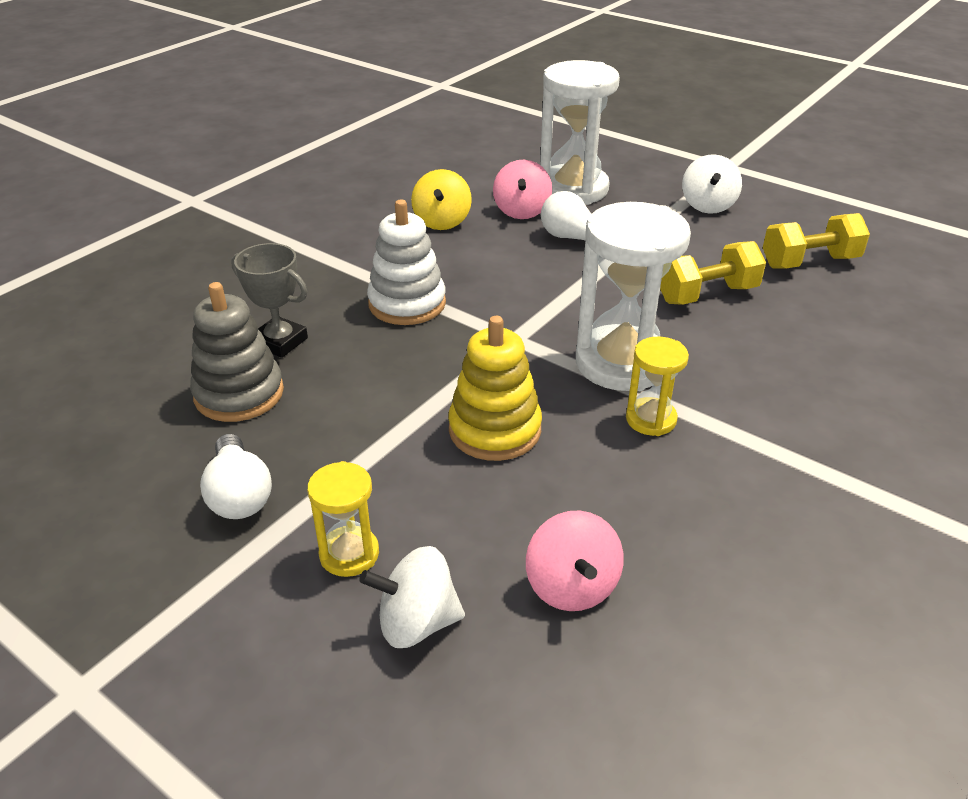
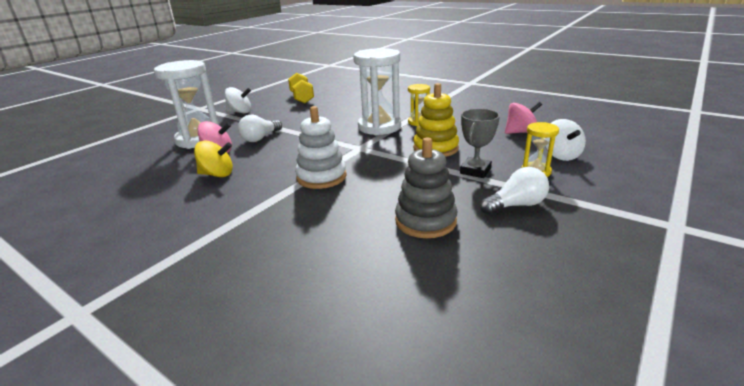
camera: 90 degrees left, 10 degrees down
(280, 342) = (364, 215): grey trophy -> grey trophy (475, 171)
(707, 294) = (324, 113): yellow dumbbell -> none

